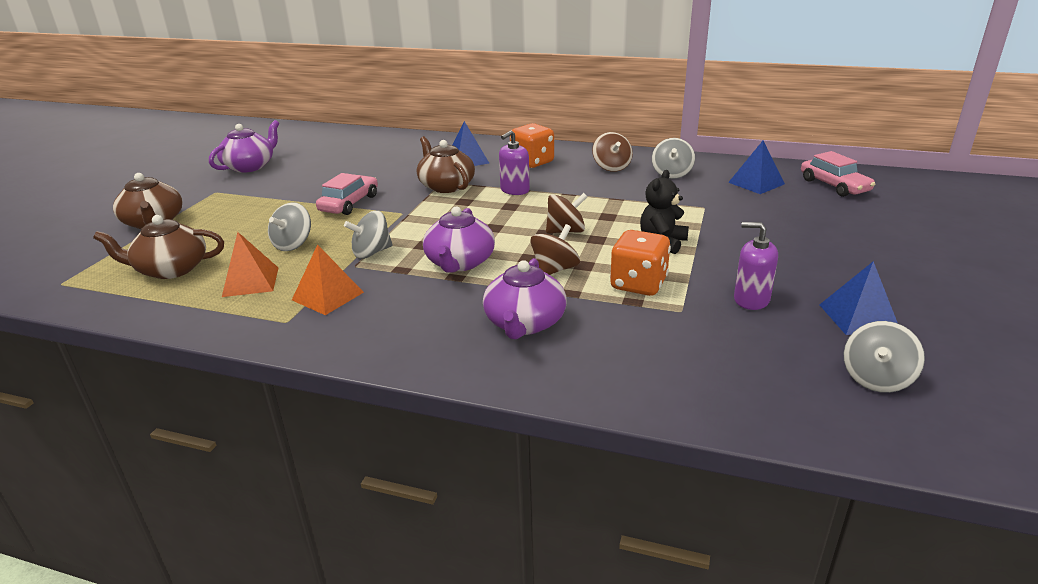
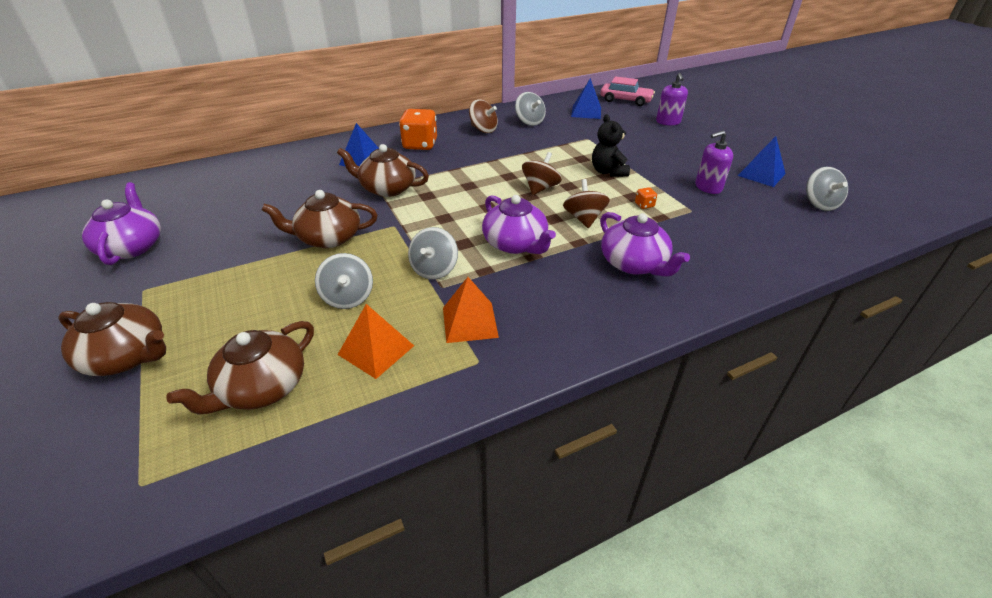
camera: 45 degrees left, 10 degrees up
(349, 203) = (328, 238): pink car -> brown teapot
(514, 190) = (448, 171): purple soap dispenser -> purple soap dispenser (668, 122)
(638, 284) = (644, 205): orange dice -> orange dice, size x0.42

